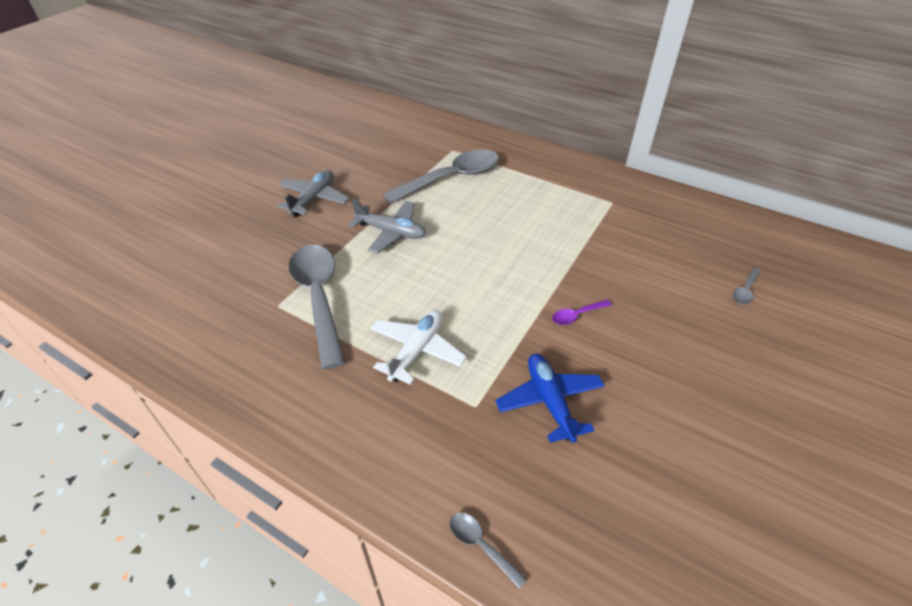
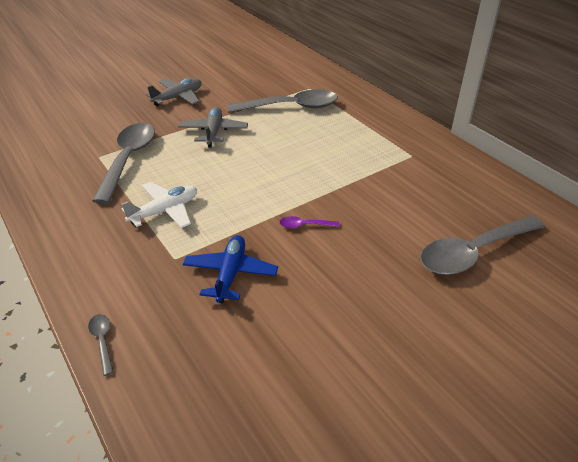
camera: 25 degrees right, 5 degrees down
(391, 232) = (213, 132): grey plane -> grey plane turned 135 degrees counterclockwise
(745, 290) = (473, 252): grey spoon -> grey spoon, size x2.45

